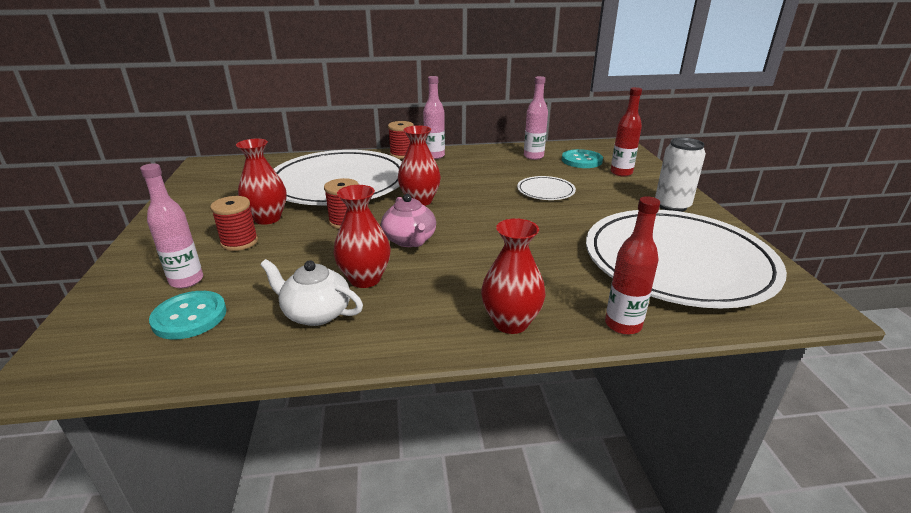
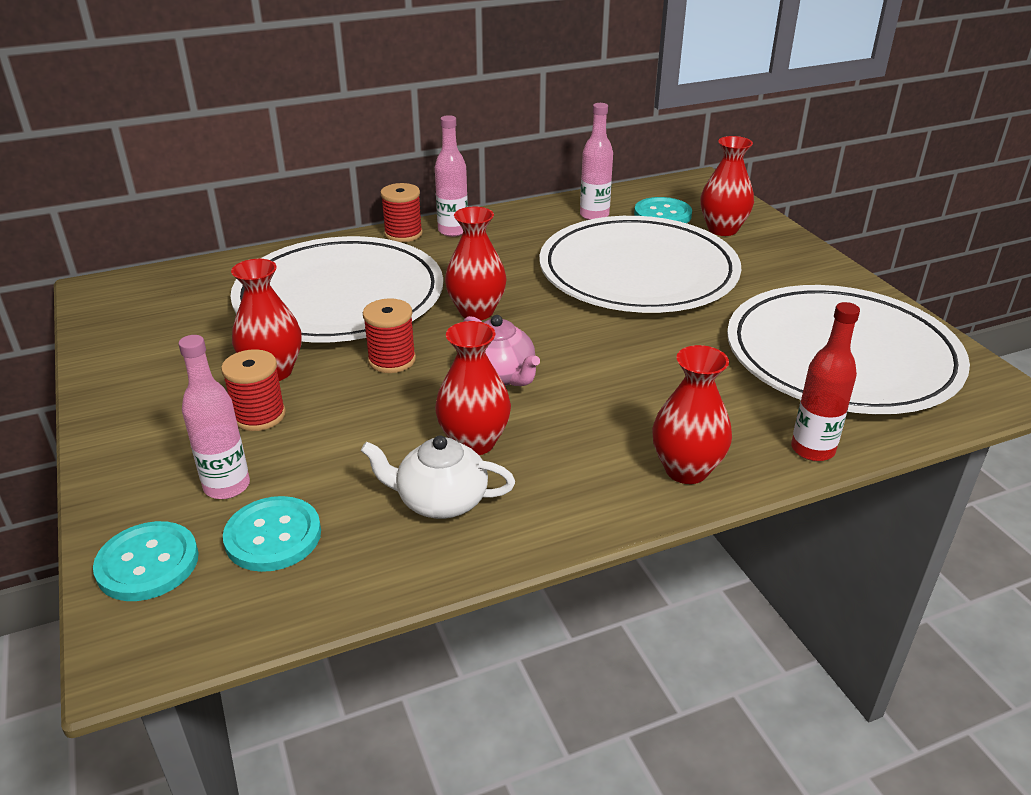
camera: 15 degrees left, 5 degrees up
(100, 319) = (148, 563): none -> turquoise button
(545, 191) = (638, 272): white plate -> white plate, size x2.47
(621, 173) = (722, 229): red bottle -> red vase
(672, 206) = (805, 274): white can -> none

